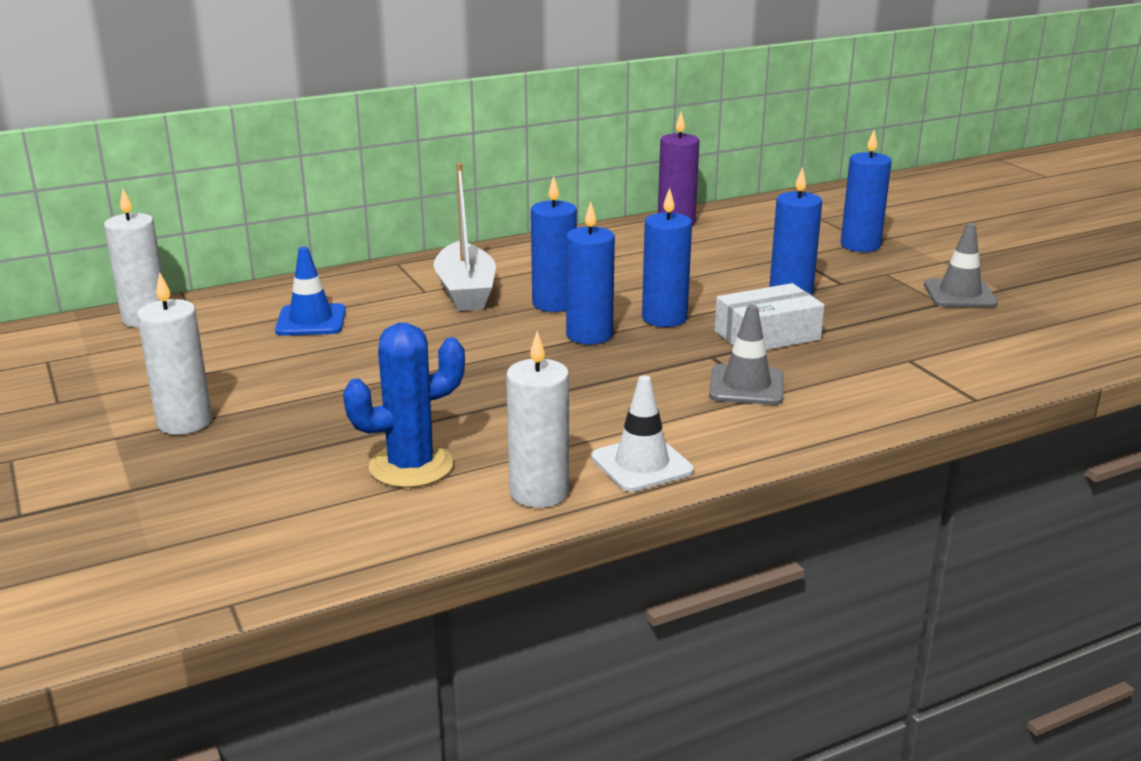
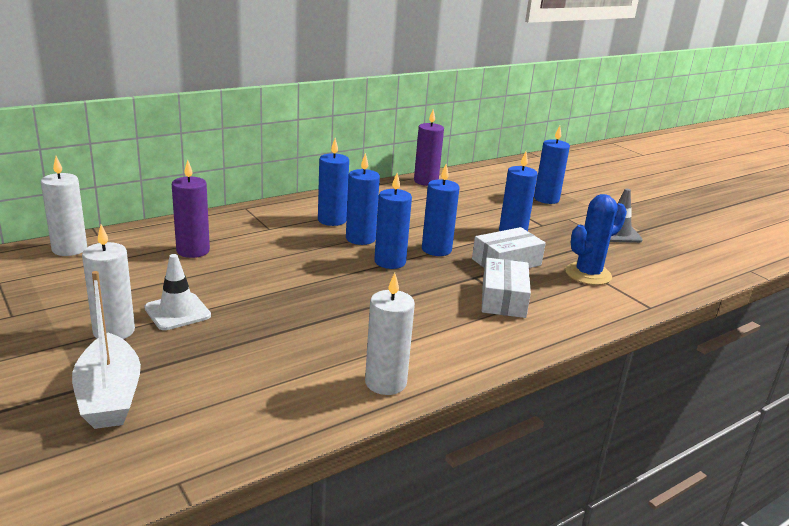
camera: 10 degrees left, 0 degrees up
(311, 321) = (193, 251): blue traffic cone -> purple candle
(411, 466) = (290, 364): blue cactus -> blue cactus (588, 274)
(465, 291) = (298, 229): white boat -> white boat (109, 396)
(518, 279) = (332, 220): none -> blue candle
(641, 464) = (450, 359): white traffic cone -> white traffic cone (177, 312)
(746, 386) = (503, 299): grey traffic cone -> white box

